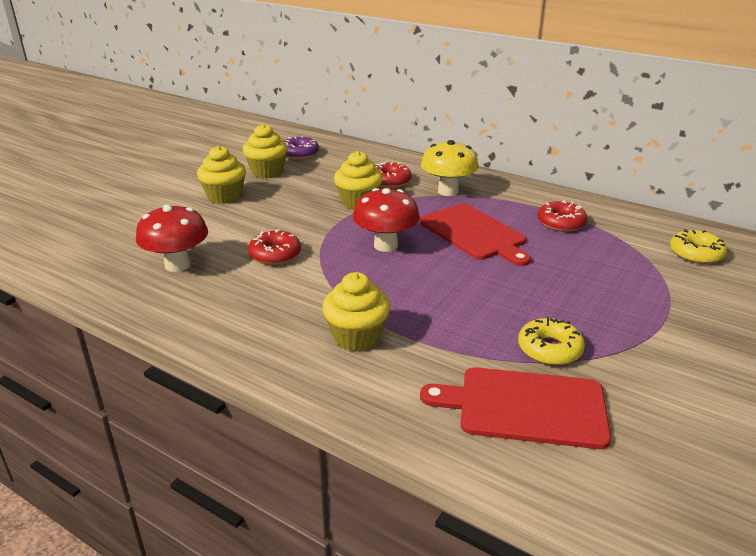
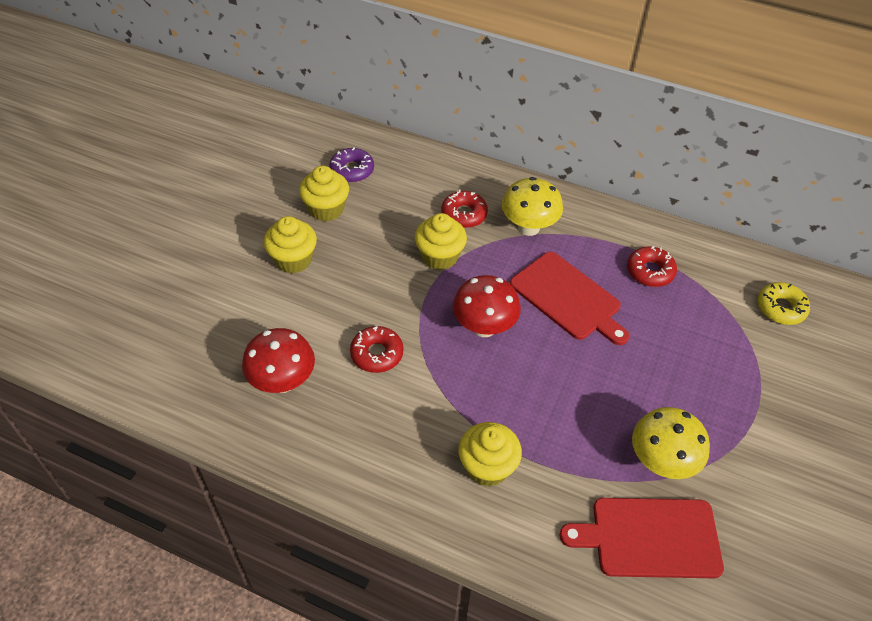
camera: 10 degrees left, 20 degrees up
(549, 349) = (661, 462): yellow donut -> yellow mushroom

